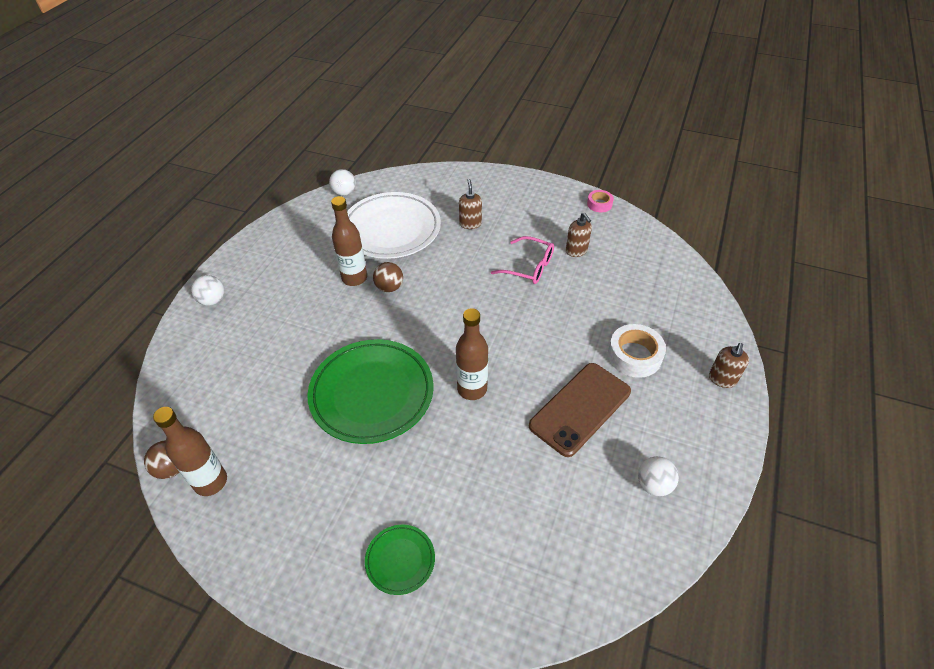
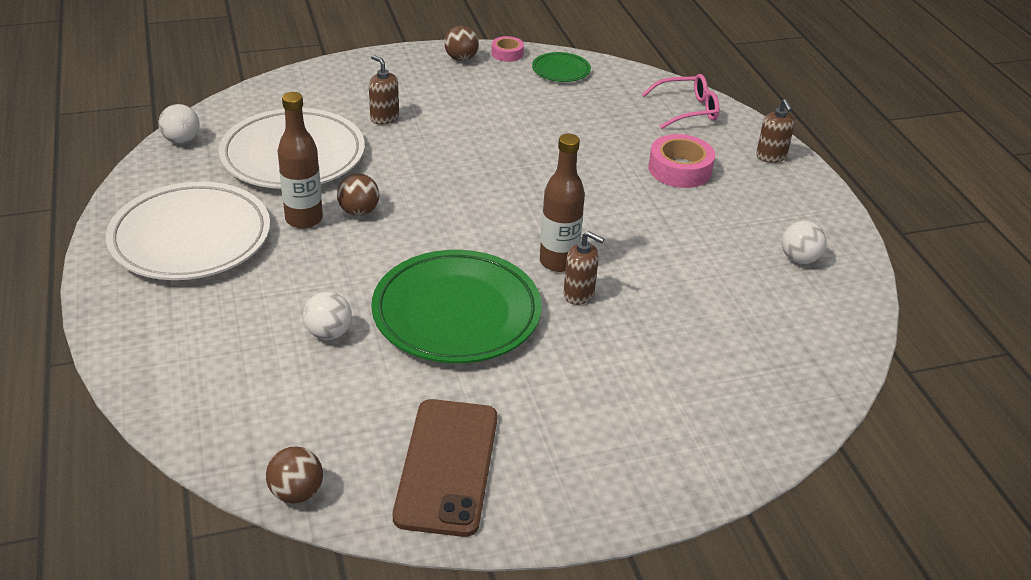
camera: 40 degrees left, 10 degrees down
(211, 482) = (363, 478): brown bottle -> none
(212, 300) = (132, 315): white ball -> white ball (329, 333)
(286, 263) = (190, 238): none -> white plate
(400, 560) = (649, 428): green plate -> green plate (561, 71)
(529, 267) = (496, 134): pink glasses -> pink glasses (687, 110)
(563, 196) = (461, 58): none -> brown ball
(576, 251) = (529, 103): brown soap dispenser -> brown soap dispenser (579, 294)
(580, 408) = (677, 231): brown phone -> brown phone (447, 466)
(634, 356) = (680, 169): white tape -> pink tape

